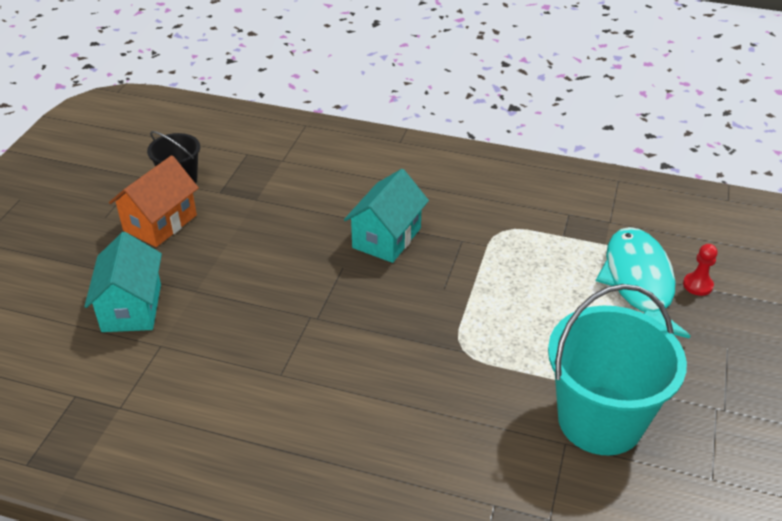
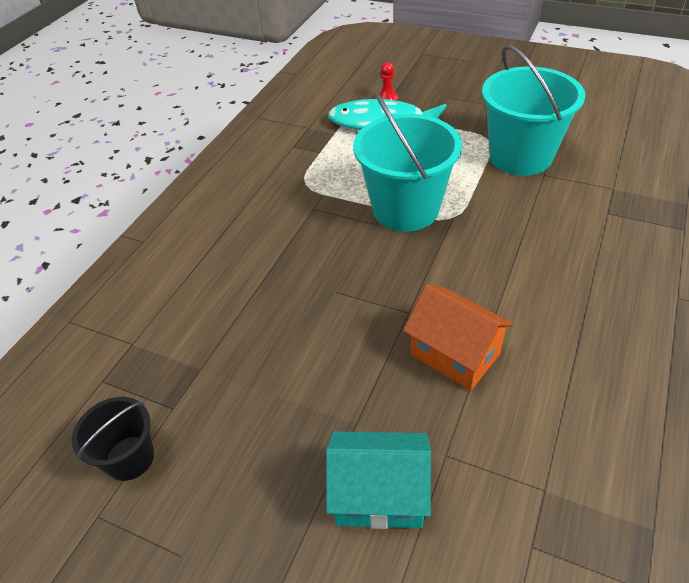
camera: 80 degrees left, 5 degrees up
(160, 223) = (216, 475): orange house -> orange house (454, 354)
(387, 238) = (298, 257): turquoise house -> none
(471, 311) = (405, 209): none -> turquoise bucket

